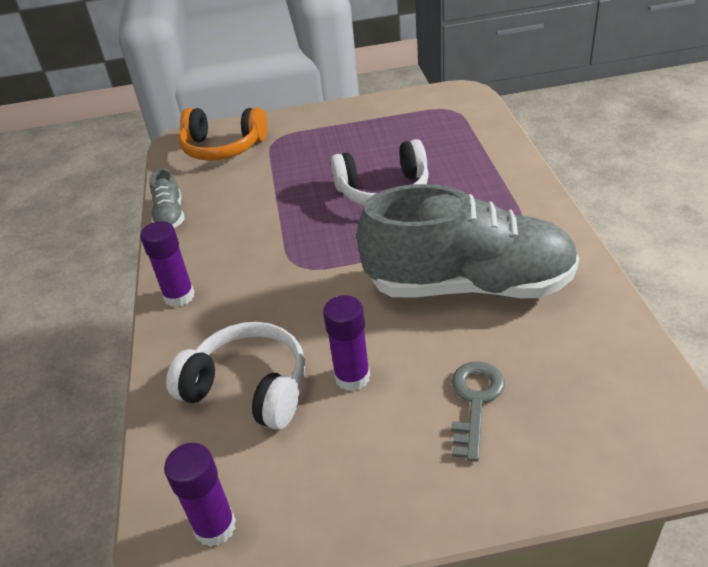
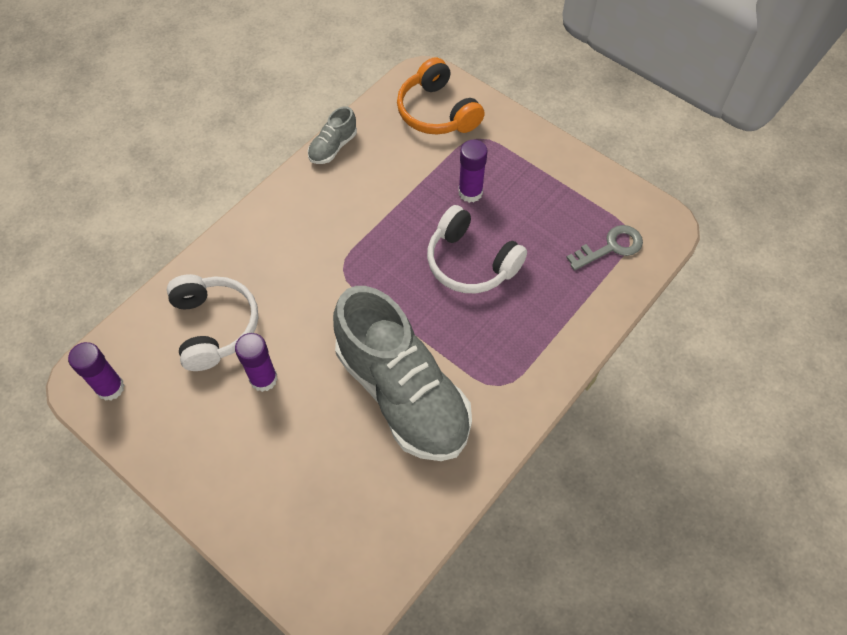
camera: 45 degrees right, 20 degrees up
(179, 296) = (261, 222): purple glue stick -> purple glue stick (470, 192)
(475, 401) = (293, 465): grey key -> grey key (611, 247)

